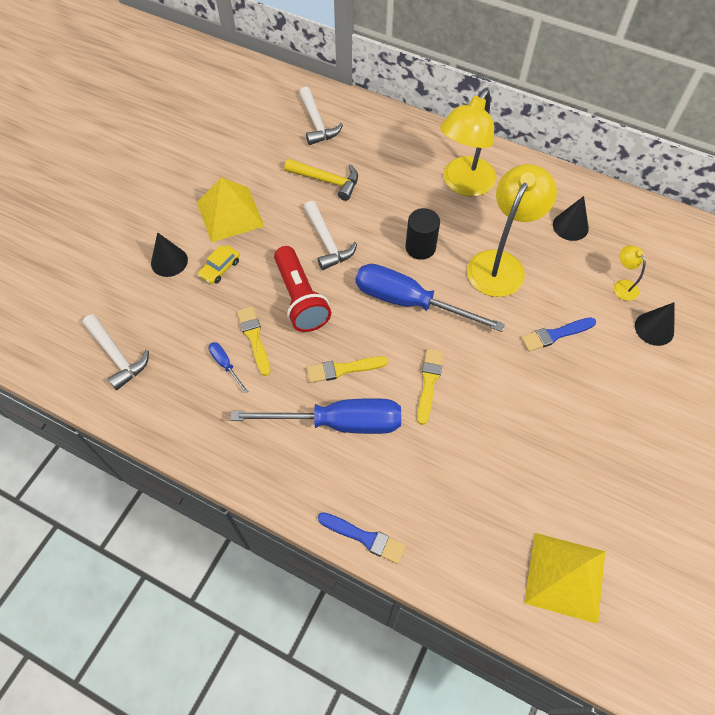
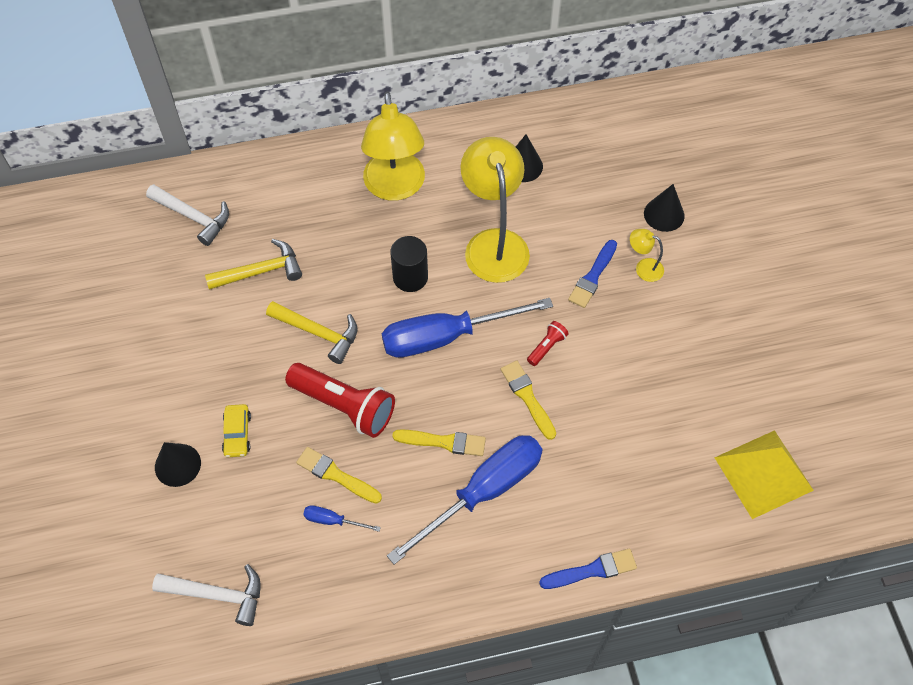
camera: 40 degrees left, 0 degrees up
(230, 214) = (193, 373): yellow pyramid -> none
(327, 242) = (319, 333): white hammer -> yellow hammer
(343, 369) = (444, 442): yellow brush -> yellow brush turned 120 degrees counterclockwise
(475, 359) = (547, 347): none -> red flashlight
(622, 286) = (609, 193): yellow lamp -> yellow lamp (643, 268)

